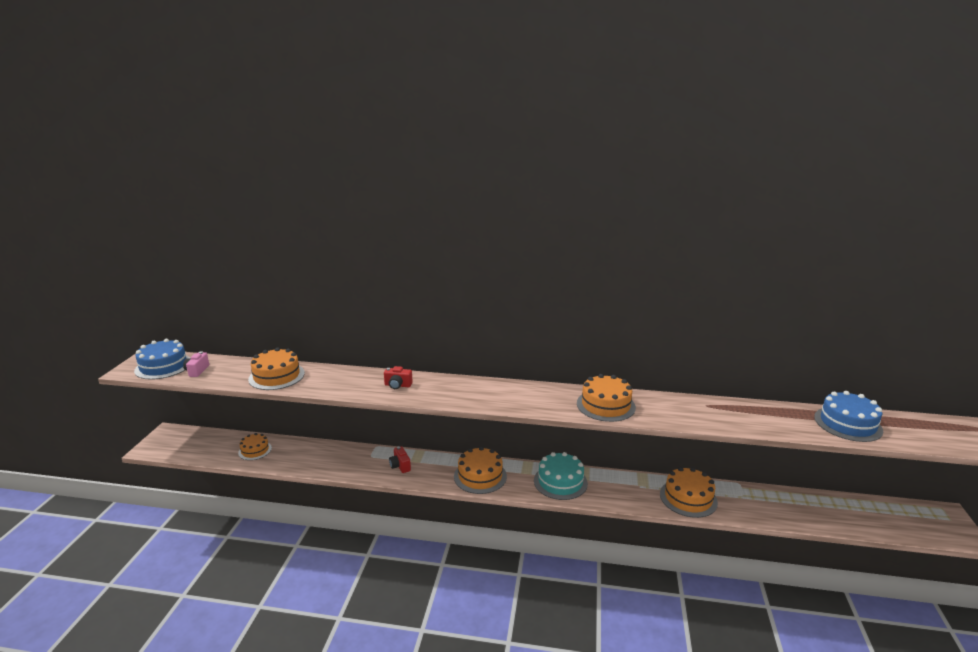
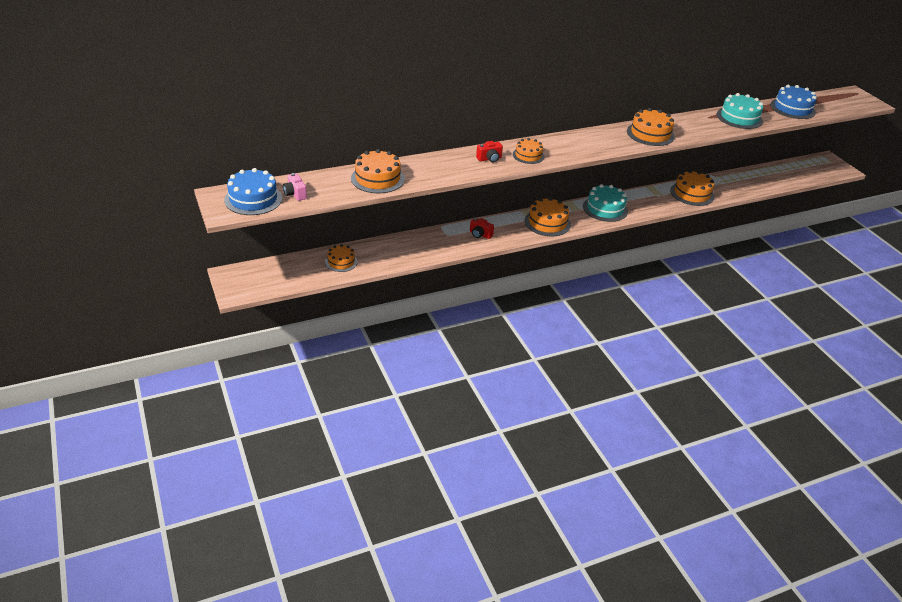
camera: 35 degrees left, 15 degrees up
(439, 392) = (528, 155): none -> orange cake
(750, 416) = (739, 118): none -> turquoise cake

